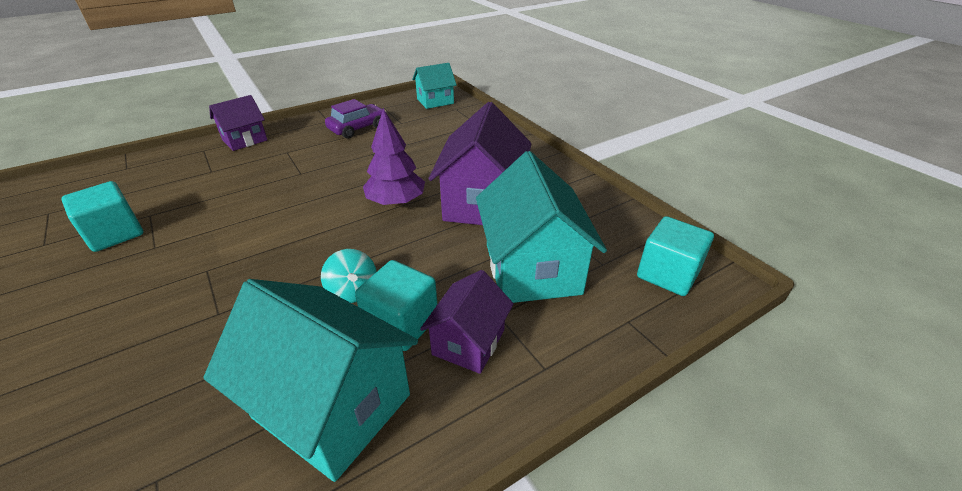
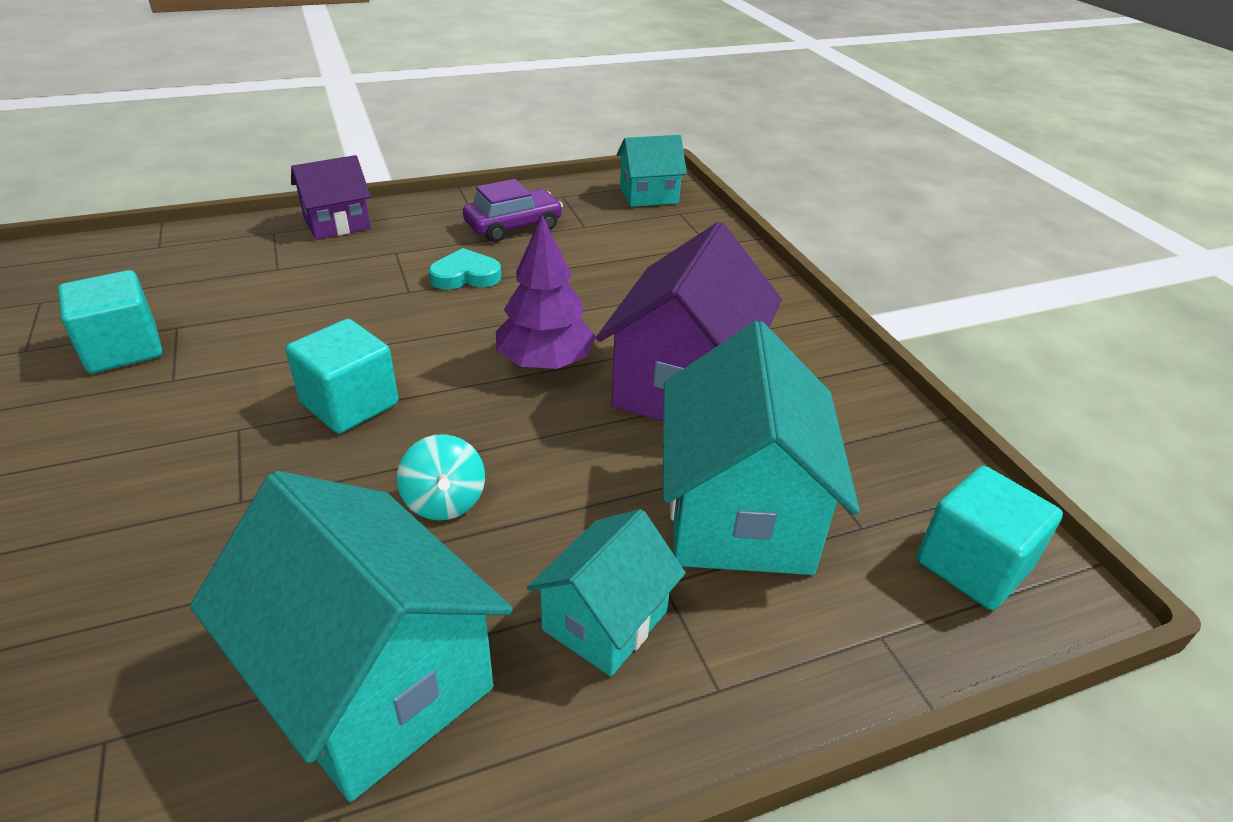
camera: 10 degrees right, 0 degrees up
(334, 159) = (465, 276): none -> turquoise heart
(401, 323) = (507, 569): turquoise cube -> turquoise cube (350, 404)
(468, 342) = (605, 620): purple house -> turquoise house

